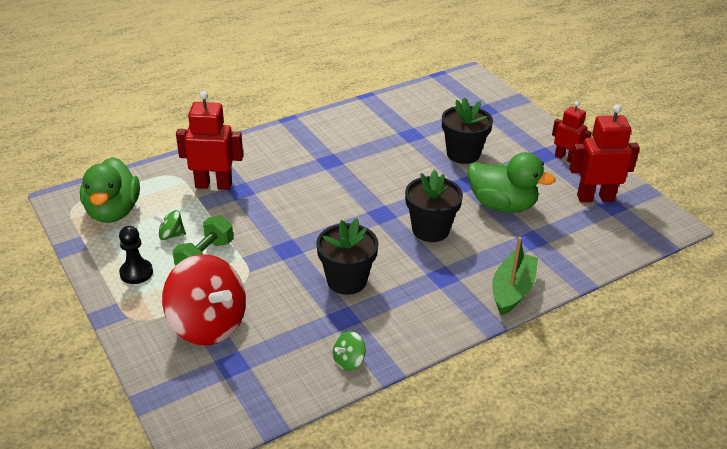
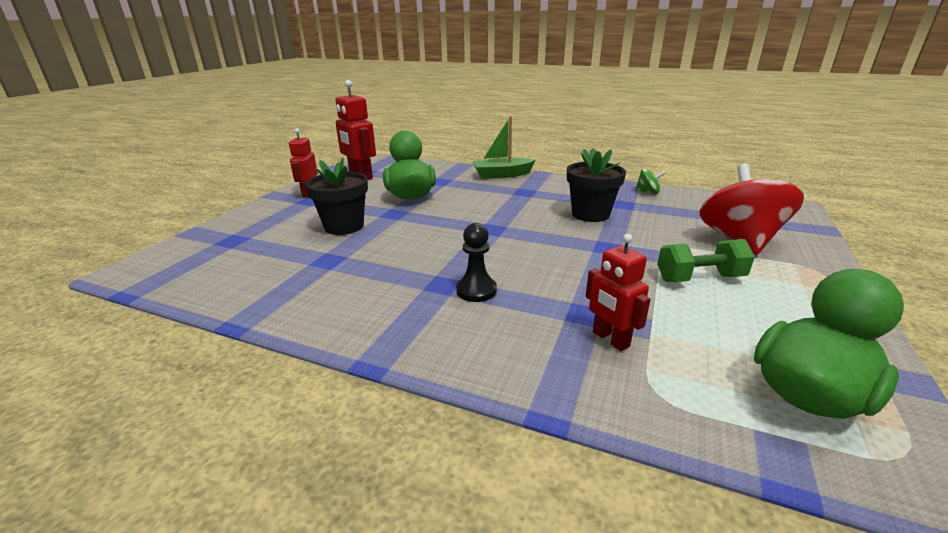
camera: 125 degrees left, 10 degrees down
(136, 273) = (799, 302): black pawn -> black pawn (476, 290)
(171, 235) = (726, 315): green spinning top -> none
(213, 185) = (610, 339): red robot -> red robot, size x0.64
(430, 230) = (481, 208): black flower pot -> none

